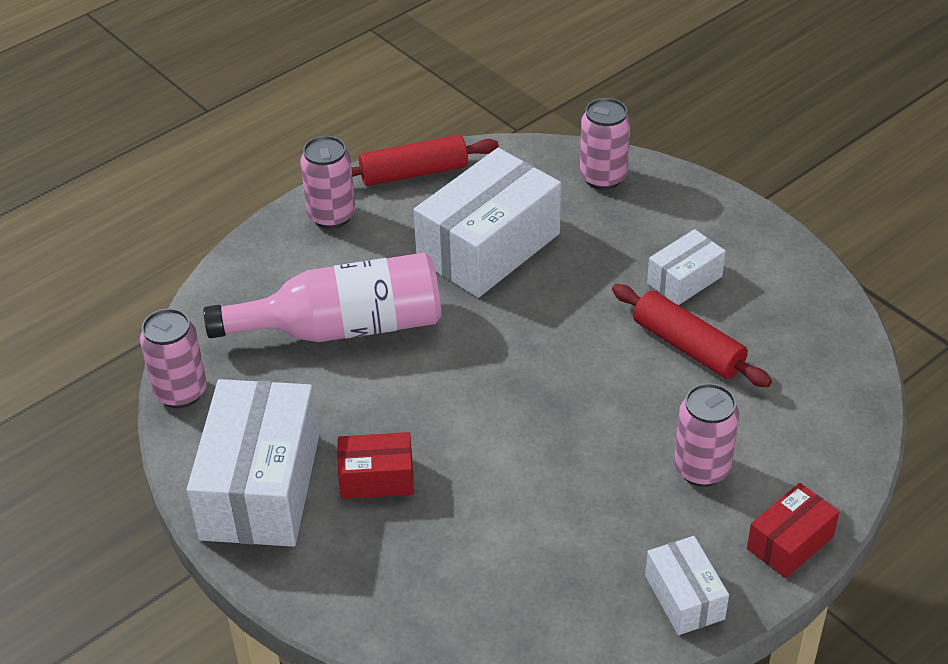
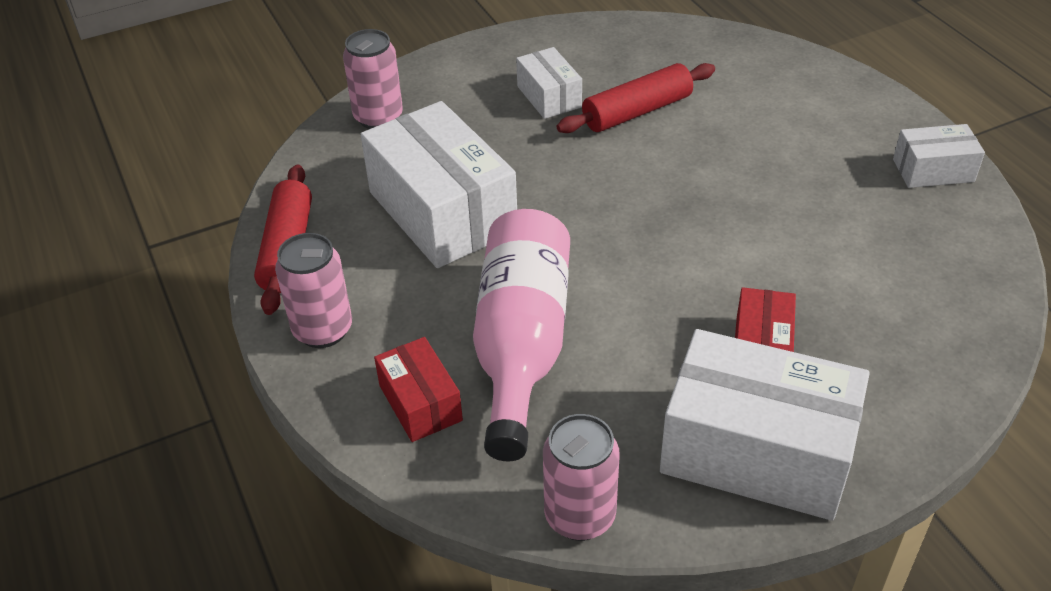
camera: 75 degrees left, 0 degrees up
(702, 469) = (788, 133): pink can -> none
(790, 542) = (877, 104): red box -> red box (420, 403)

